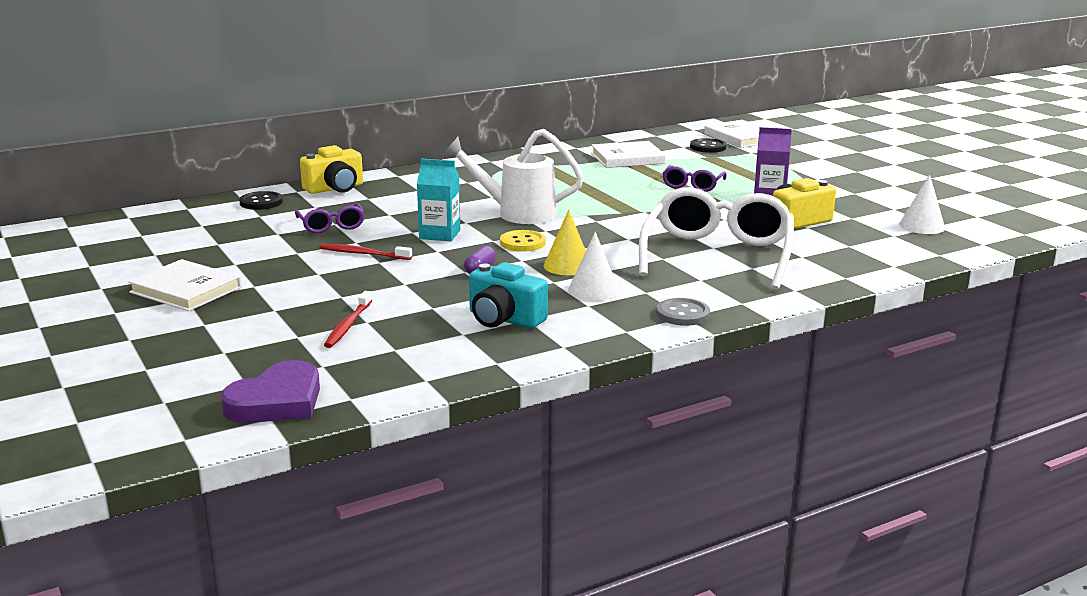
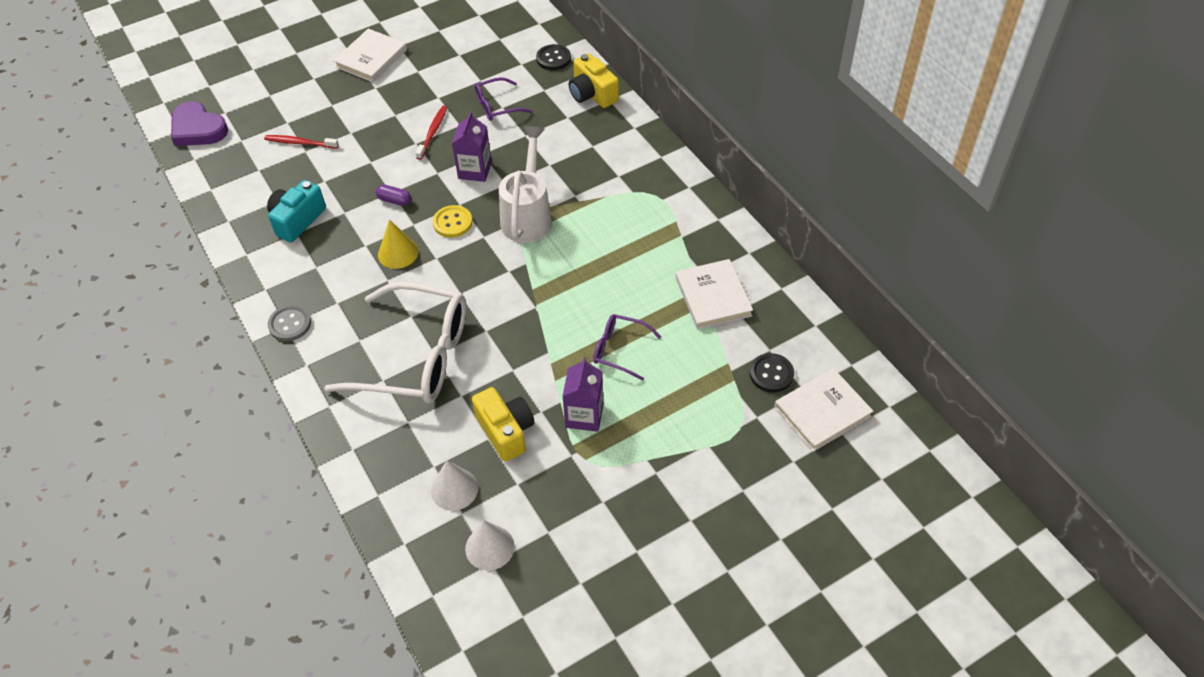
camera: 90 degrees right, 30 degrees up
(439, 234) = (475, 170): turquoise carton -> purple carton
(593, 290) = (345, 270): white cone -> white cone (454, 489)

